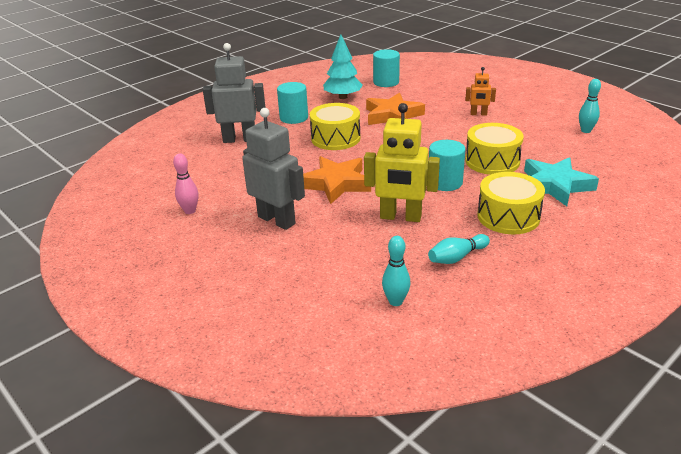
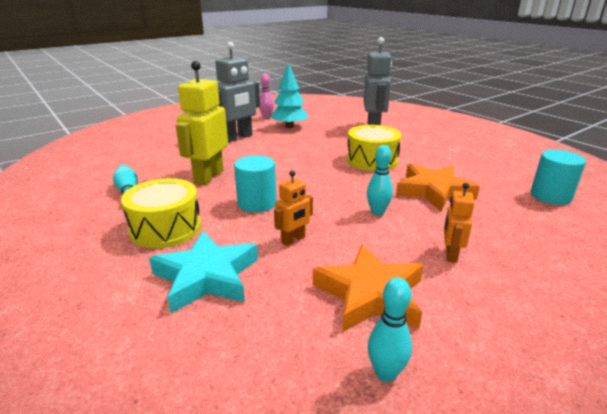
camera: 95 degrees right, 5 degrees down
(294, 118) = (420, 146): turquoise cylinder -> none
(336, 184) = (280, 157): orange star -> orange star (370, 294)
(343, 97) = (484, 168): turquoise tree -> turquoise tree (289, 126)
(395, 301) = (104, 166): turquoise bowling pin -> turquoise bowling pin (377, 212)
(492, 161) = (293, 240): yellow drum -> orange robot

